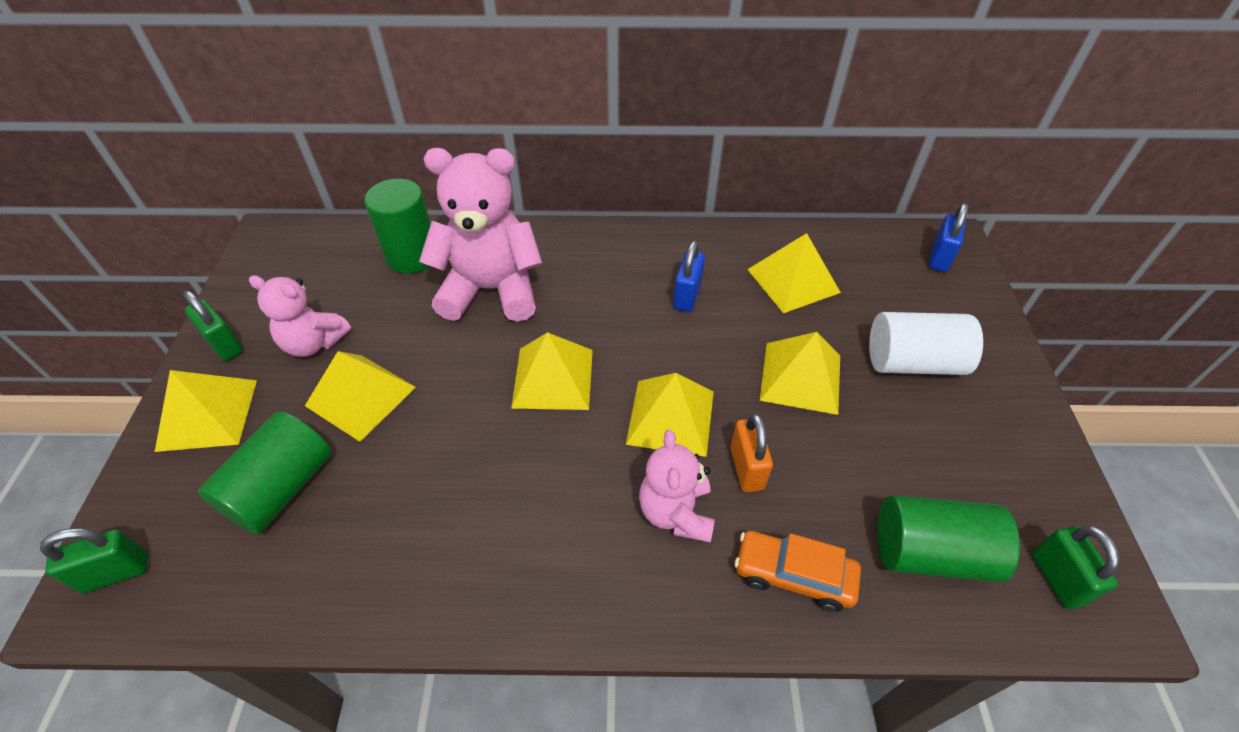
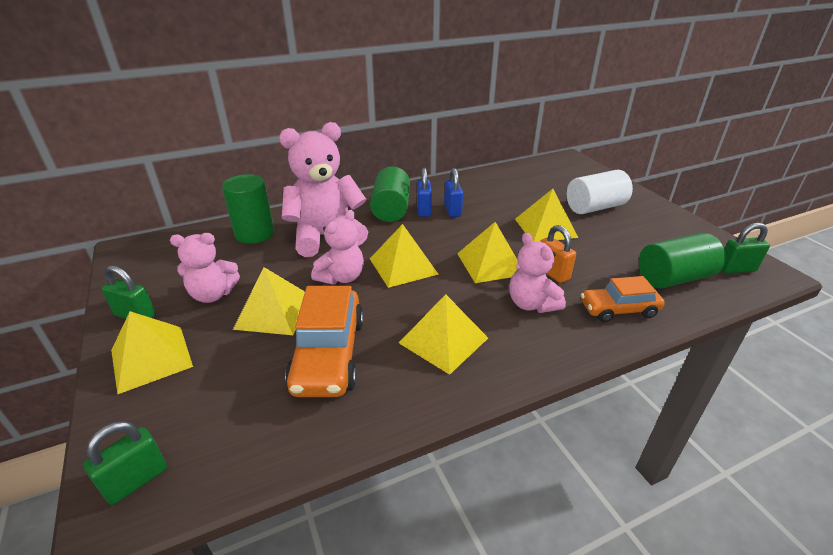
camera: 25 degrees left, 15 degrees down
(281, 488) = (250, 379): green cylinder -> green cylinder (391, 209)
(379, 489) = (329, 355): none -> orange car
(467, 369) = (341, 277): none -> pink teddy bear
(793, 281) = (505, 190): yellow pyramid -> yellow pyramid (443, 340)
(939, 258) = (569, 166): blue padlock -> blue padlock (423, 210)
(1057, 578) = (736, 269): green padlock -> green padlock turned 60 degrees counterclockwise

